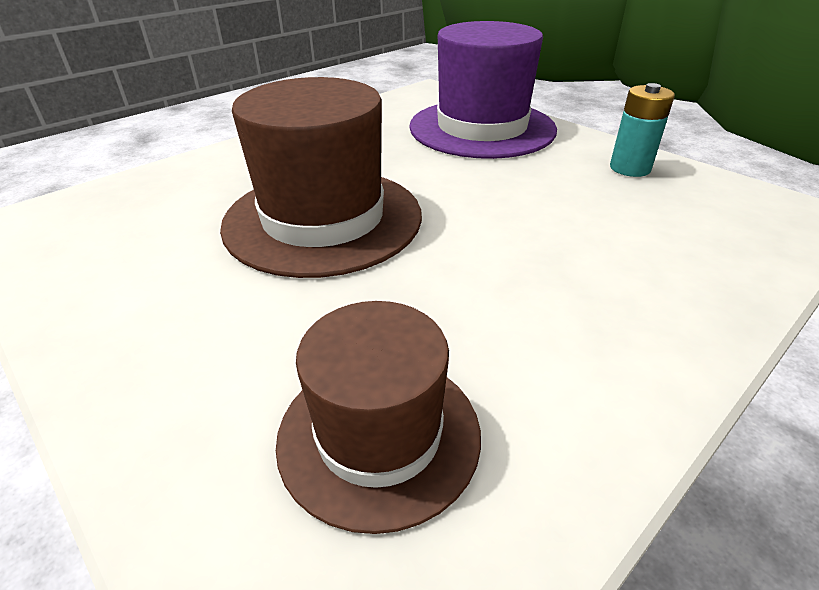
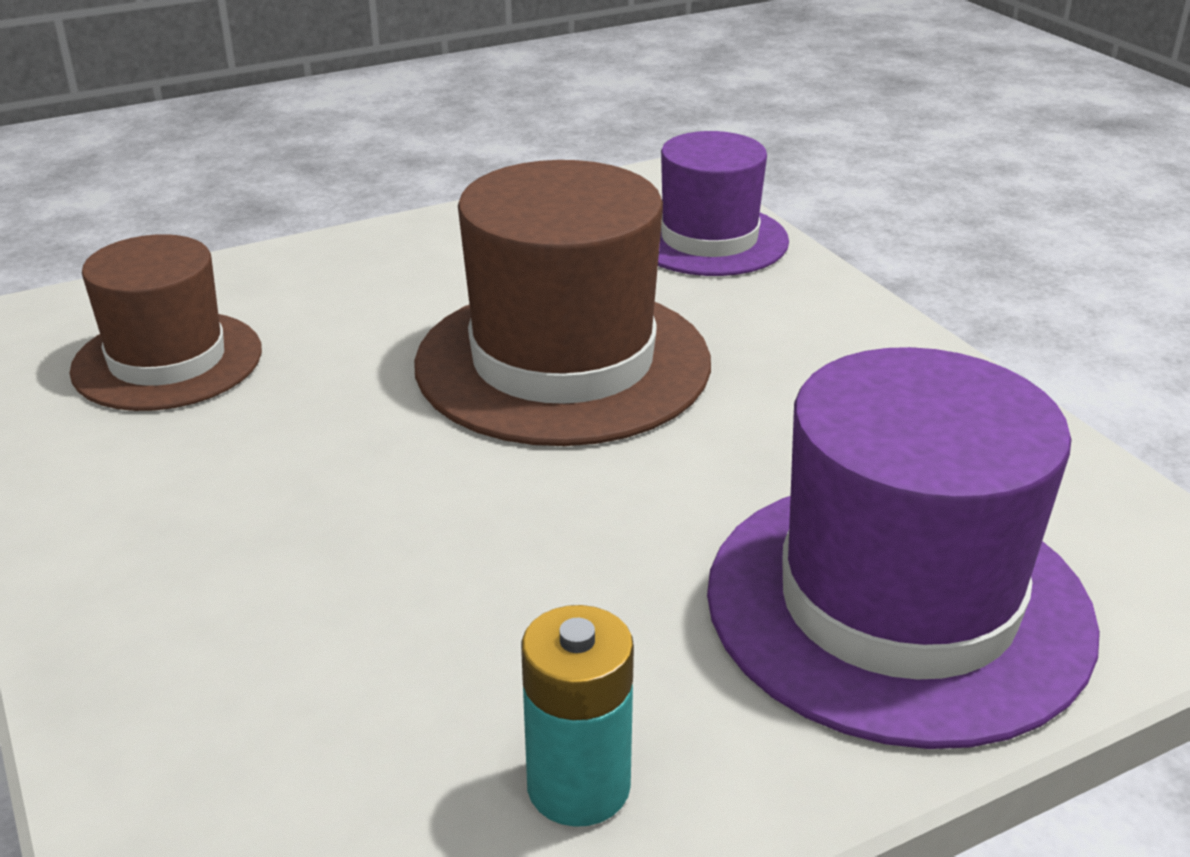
camera: 105 degrees right, 5 degrees down
(140, 193) = (709, 240): none -> purple hat

